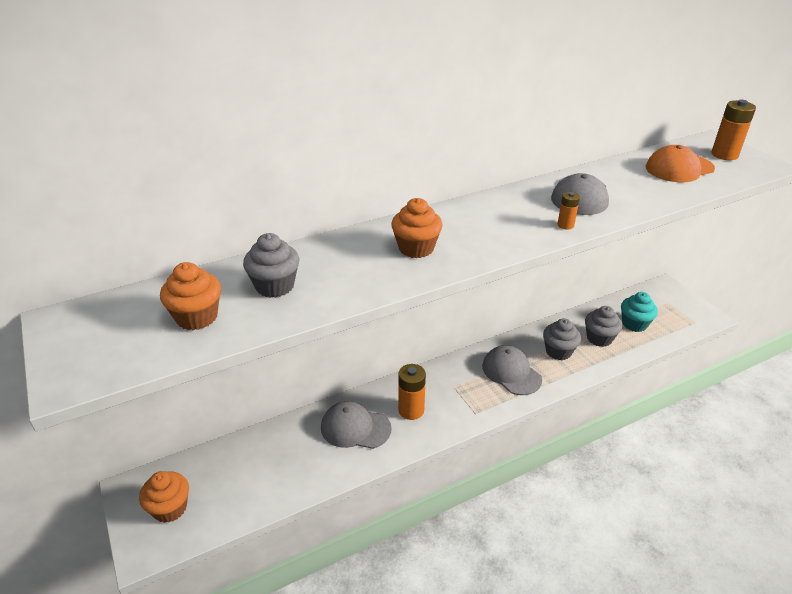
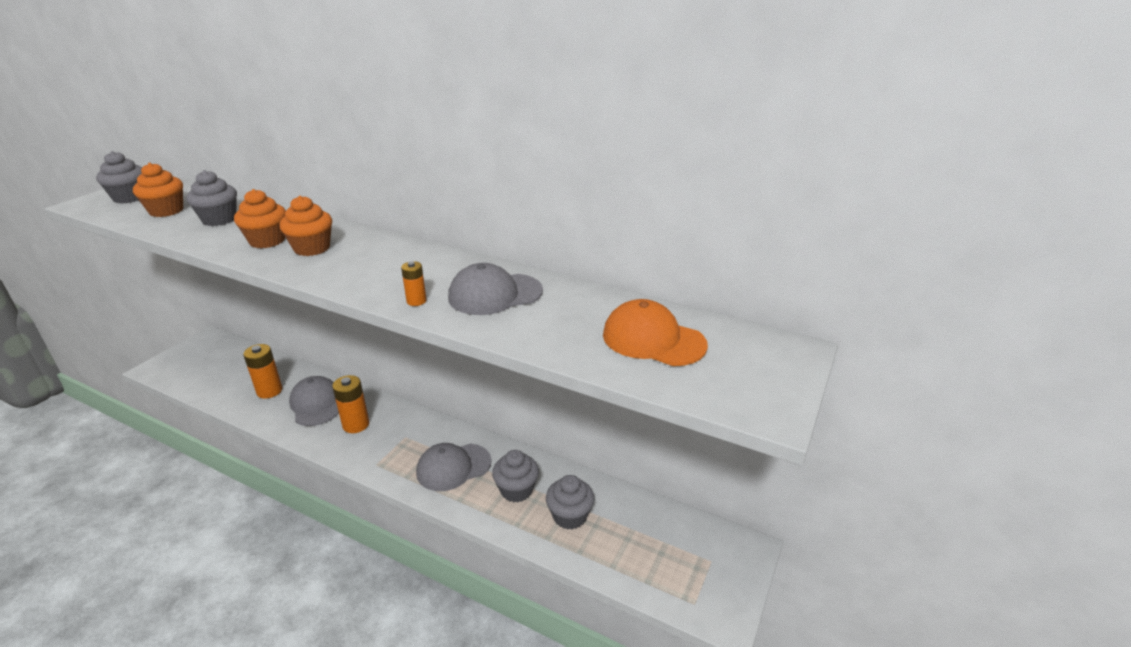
camera: 55 degrees right, 5 degrees down
(104, 340) = (130, 198): none -> grey cupcake
(170, 508) = (195, 360): orange cupcake -> orange cupcake (267, 241)
(511, 372) = (453, 467): grey cap -> grey cap turned 135 degrees counterclockwise
(634, 324) = (628, 540): turquoise cupcake -> none
(724, 155) = (751, 366): orange battery -> orange battery (269, 391)

